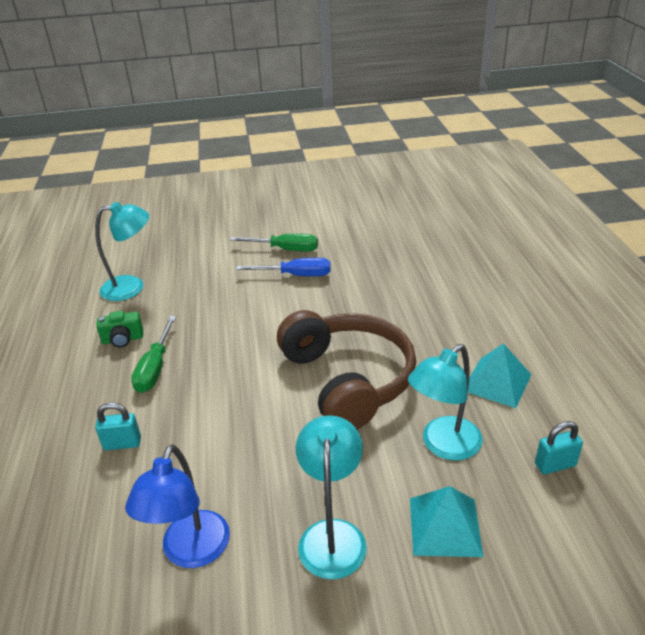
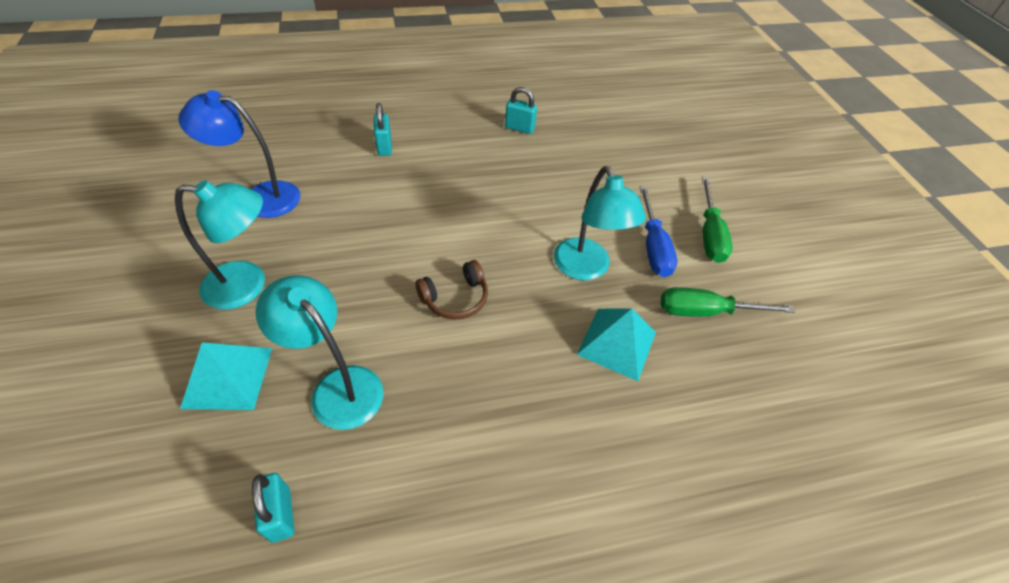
camera: 80 degrees right, 15 degrees up
(123, 339) = (519, 128): green camera -> turquoise padlock
(132, 287) = (603, 122): turquoise lamp -> turquoise lamp (586, 269)
(155, 368) = (479, 153): green screwdriver -> green screwdriver (706, 311)
(348, 380) = (455, 298): brown headphones -> brown headphones, size x0.43
(497, 382) = (442, 465): turquoise pyramid -> turquoise pyramid (617, 343)

